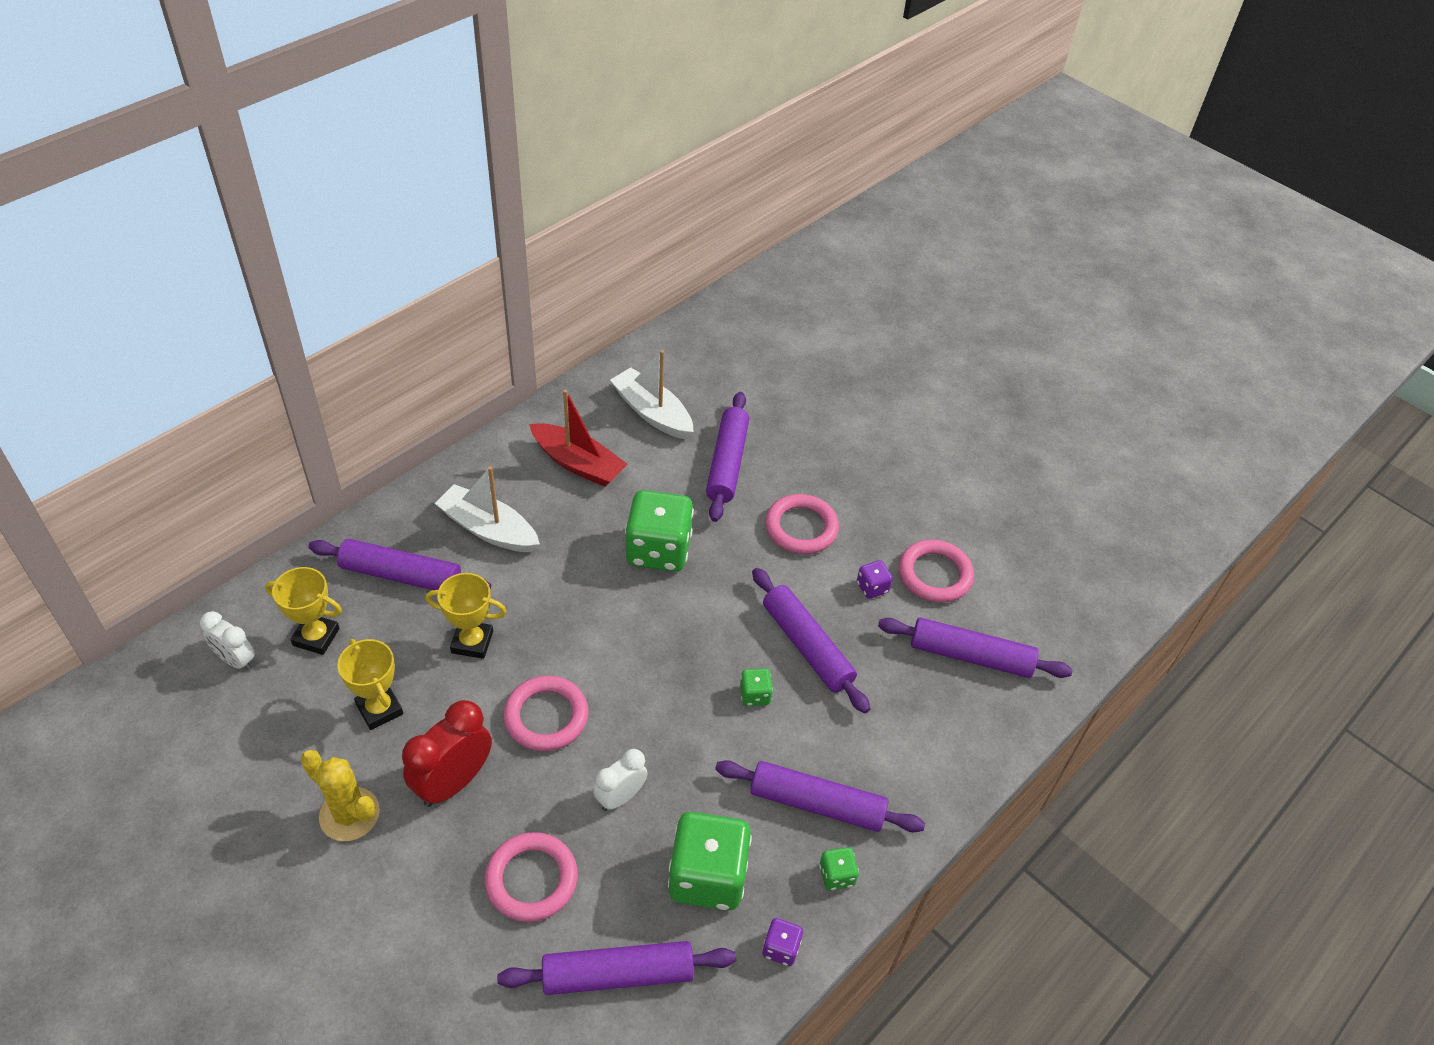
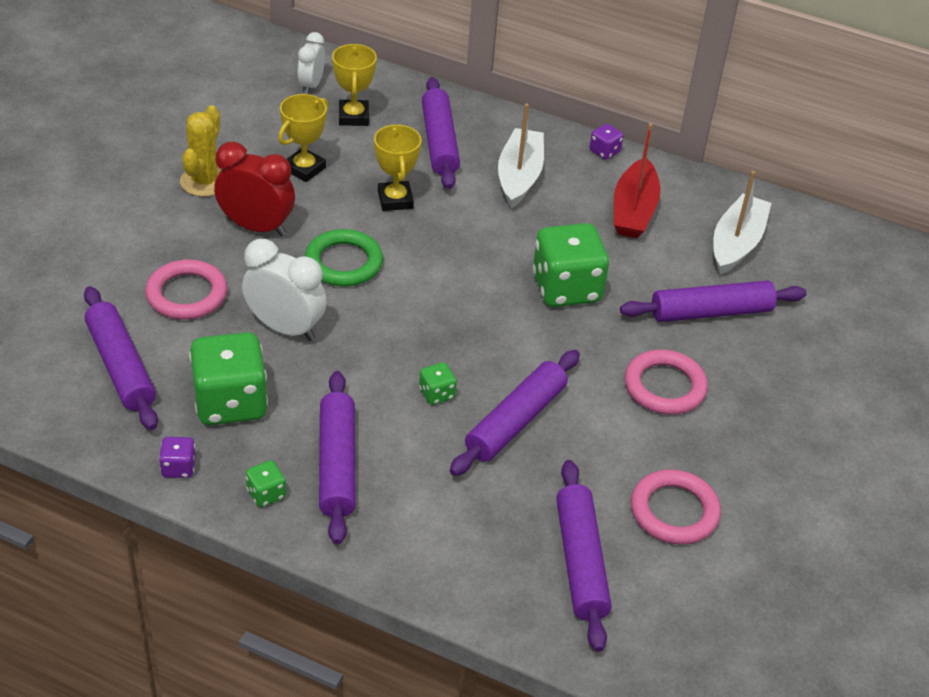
camera: 70 degrees right, 5 degrees down
(546, 716) = (343, 263): pink ring -> green ring
(620, 797) = (285, 328): white clock -> white clock, size x1.61
(872, 587) = (622, 460): purple dice -> purple dice (604, 151)

